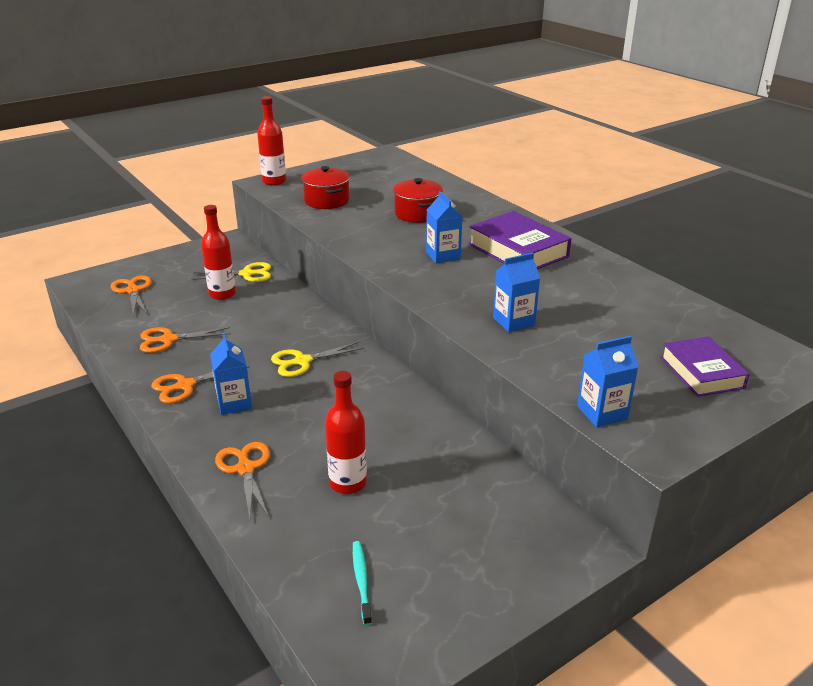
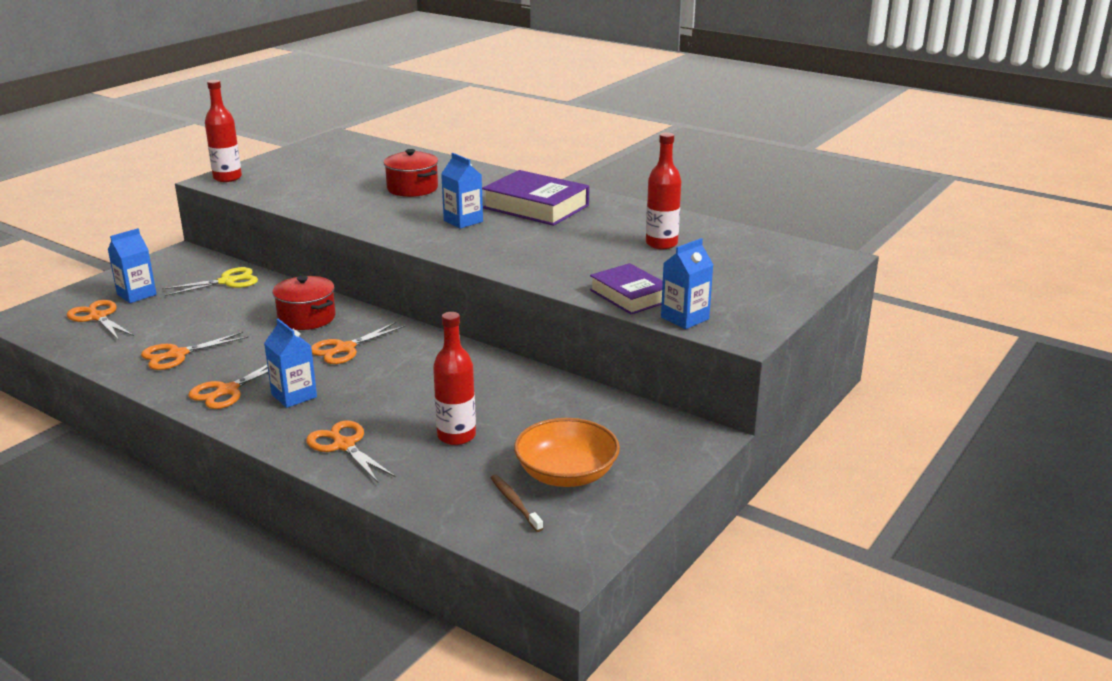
camera: 20 degrees left, 5 degrees down
(222, 294) = (211, 304): red bottle -> red bottle (661, 244)
(302, 361) = (345, 348): yellow scissors -> orange scissors
(327, 201) = (303, 189): red pot -> red pot (307, 318)
(361, 580) = (515, 503): turquoise toothbrush -> brown toothbrush
(428, 557) = (566, 474): none -> orange bowl
(513, 321) = (566, 264): blue carton -> blue carton (136, 294)
(702, 372) = (754, 276): purple book -> purple book (630, 295)

